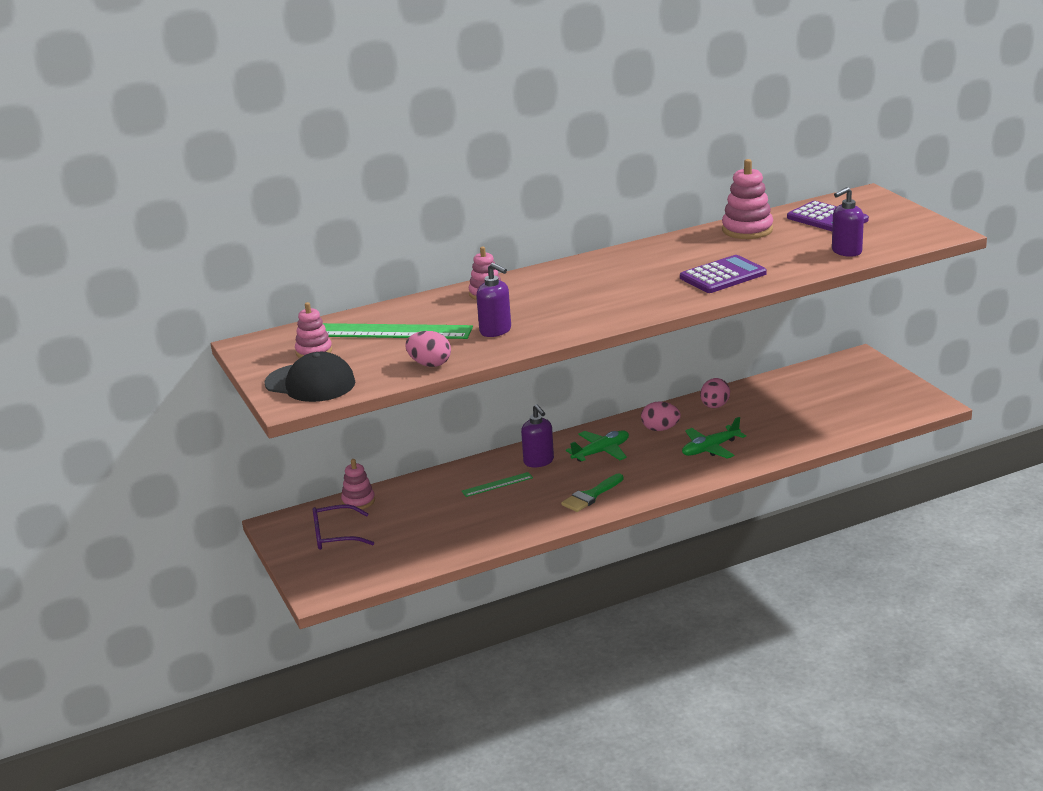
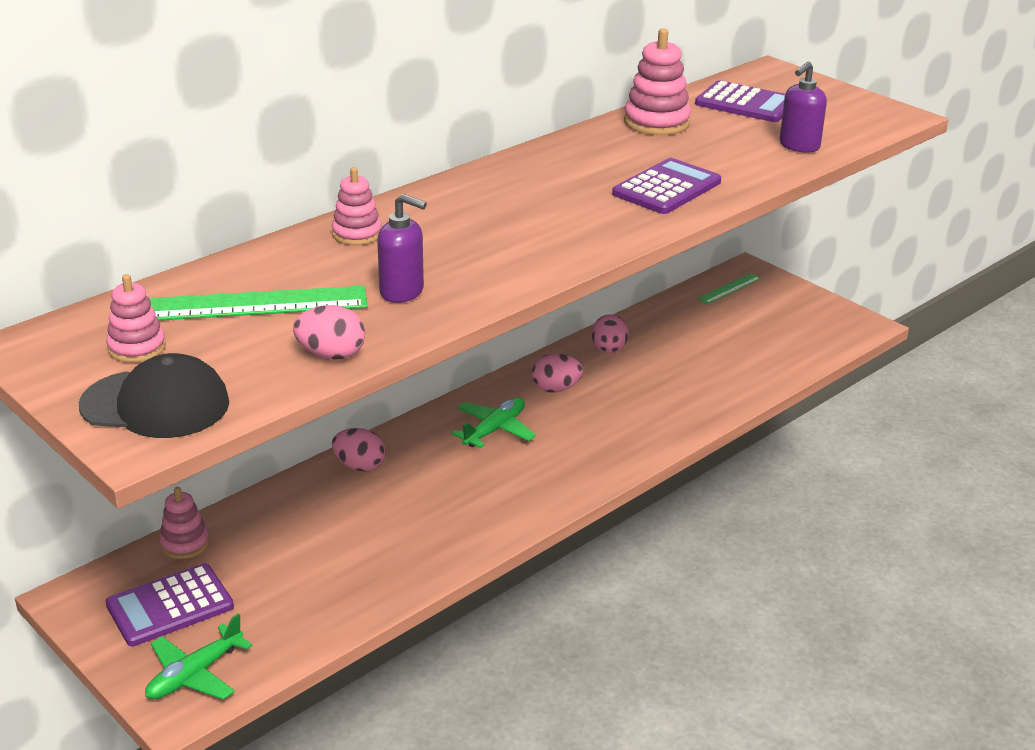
camera: 20 degrees left, 5 degrees up
(335, 536) = (170, 606): purple glasses -> purple calculator
(494, 466) = (360, 466): none -> pink egg
(497, 484) = (375, 494): green ruler -> green ruler (729, 288)
(539, 461) = (417, 453): purple soap dispenser -> none
(591, 496) = (509, 497): green brush -> none
(710, 449) = (631, 411): green plane -> green plane (194, 675)

